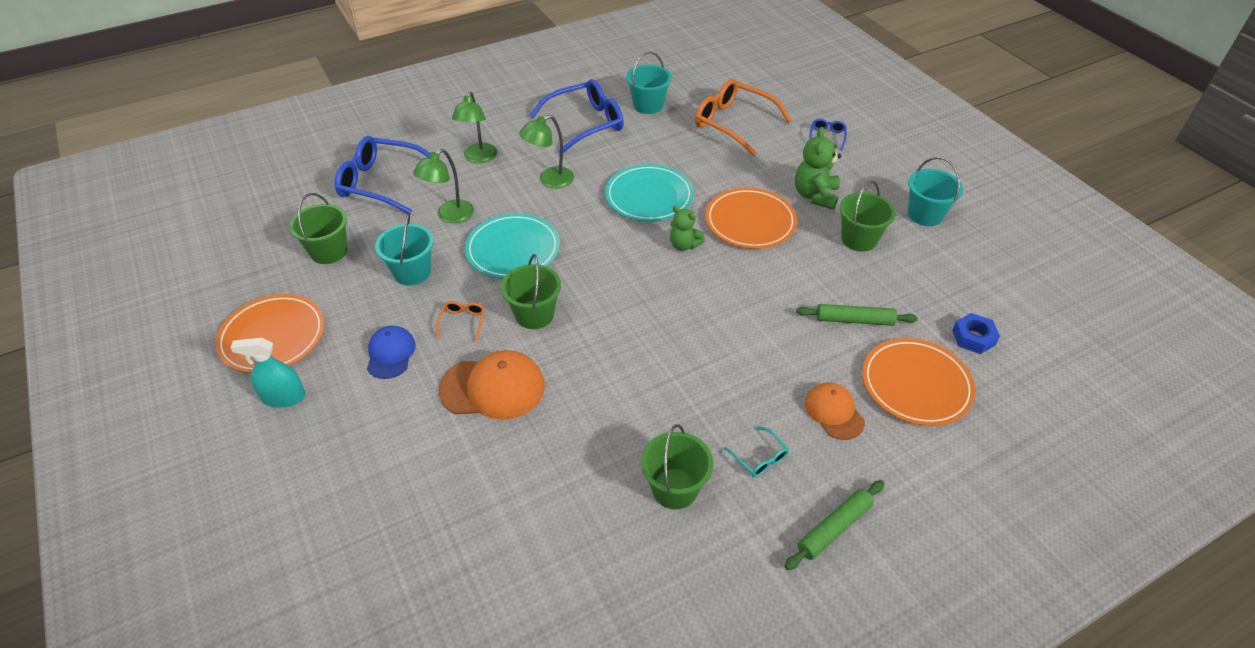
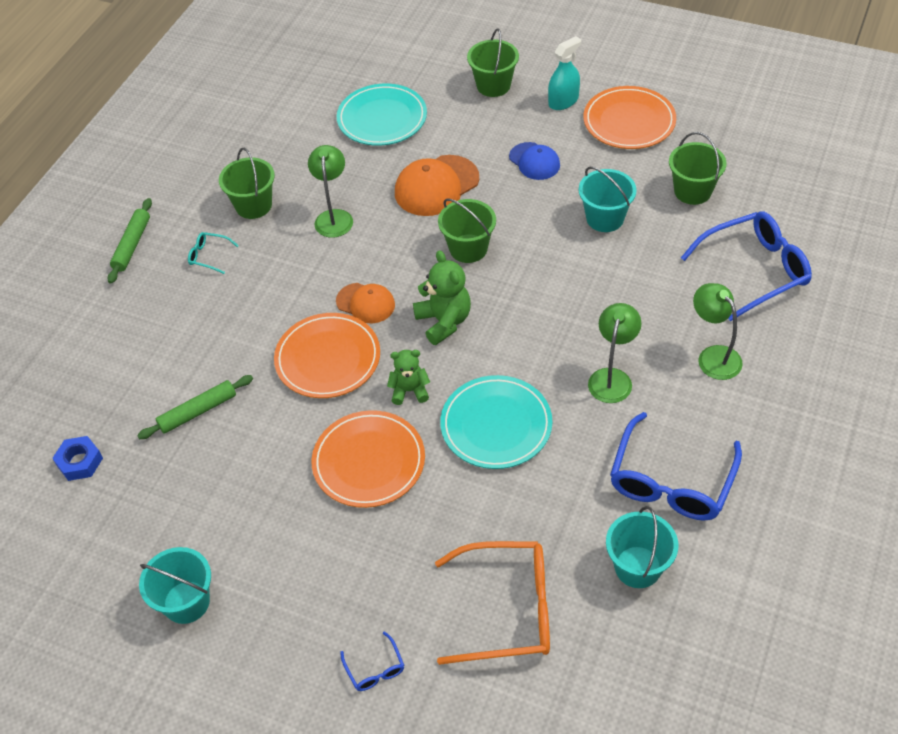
camera: 145 degrees right, 5 degrees up
(450, 216) = (647, 281): green lamp -> green lamp (334, 217)
(462, 323) = (514, 209): orange glasses -> none
(513, 249) = (553, 287): turquoise plate -> turquoise plate (382, 118)
(815, 195) = (325, 547): green teddy bear -> green teddy bear (444, 321)
(834, 412) = (172, 319): orange cap -> orange cap (366, 303)
(859, 239) = (242, 513): green bucket -> green bucket (493, 85)
(916, 384) = (116, 382): orange plate -> orange plate (328, 359)

